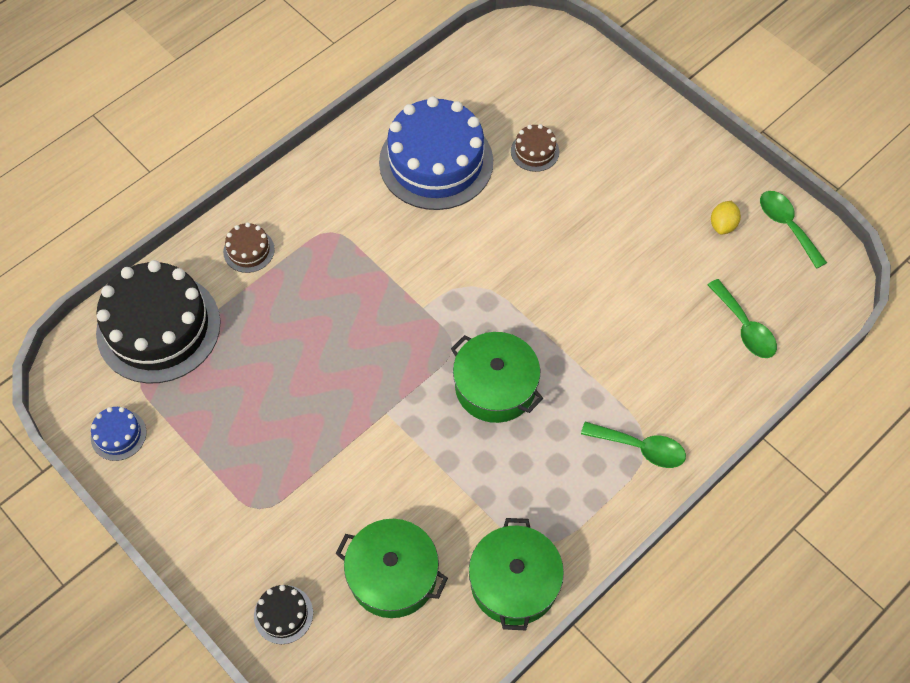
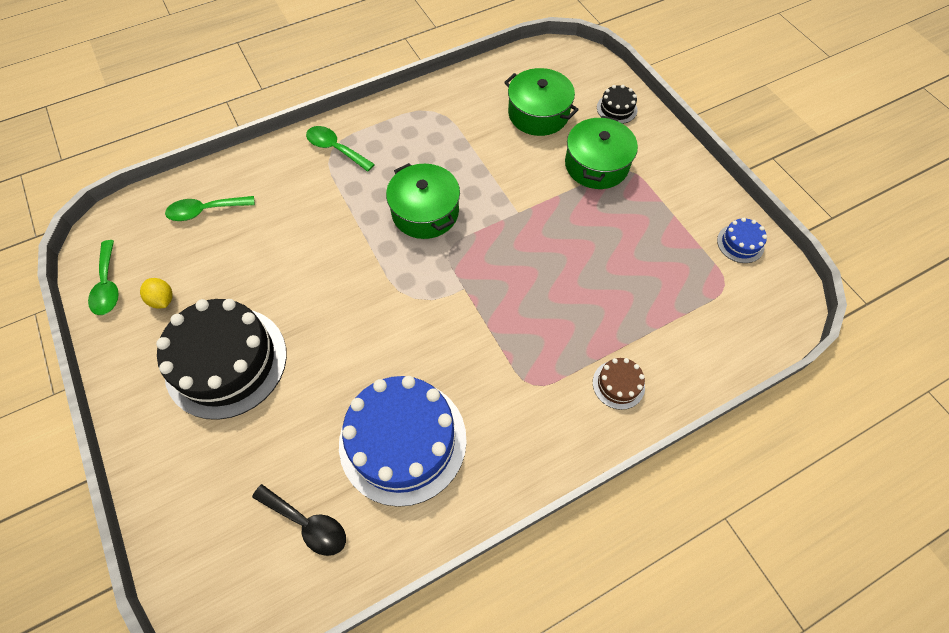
camera: 165 degrees left, 0 degrees up
(158, 327) = (709, 326): black cake -> black cake (226, 362)
(490, 91) = (307, 523): none -> black spoon
(514, 582) = (458, 95): green pot -> green pot (596, 165)
(535, 151) = (294, 426): brown cake -> none
(722, 225) = (162, 300): yellow lemon -> yellow lemon turned 75 degrees counterclockwise
(744, 327) = (205, 211): green spoon -> green spoon turned 90 degrees counterclockwise

